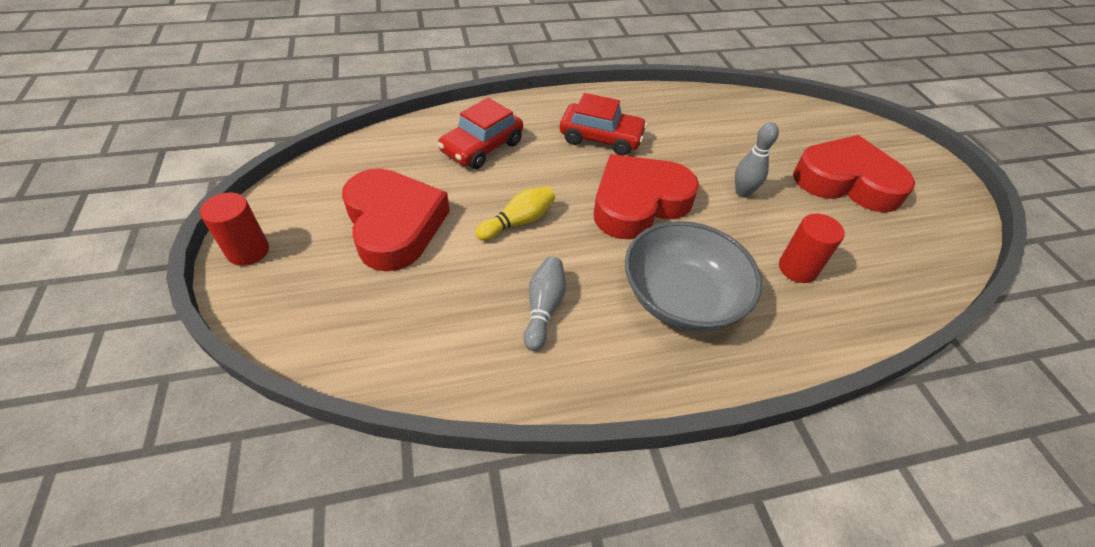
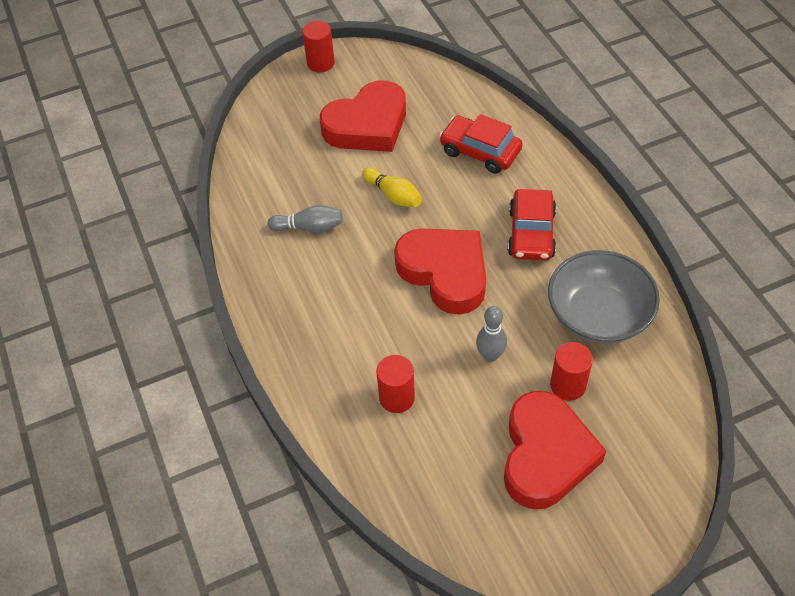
camera: 85 degrees right, 5 degrees up
(681, 298) = (340, 311): grey bowl -> grey bowl (598, 315)
(773, 154) = (568, 385): none -> red cylinder

